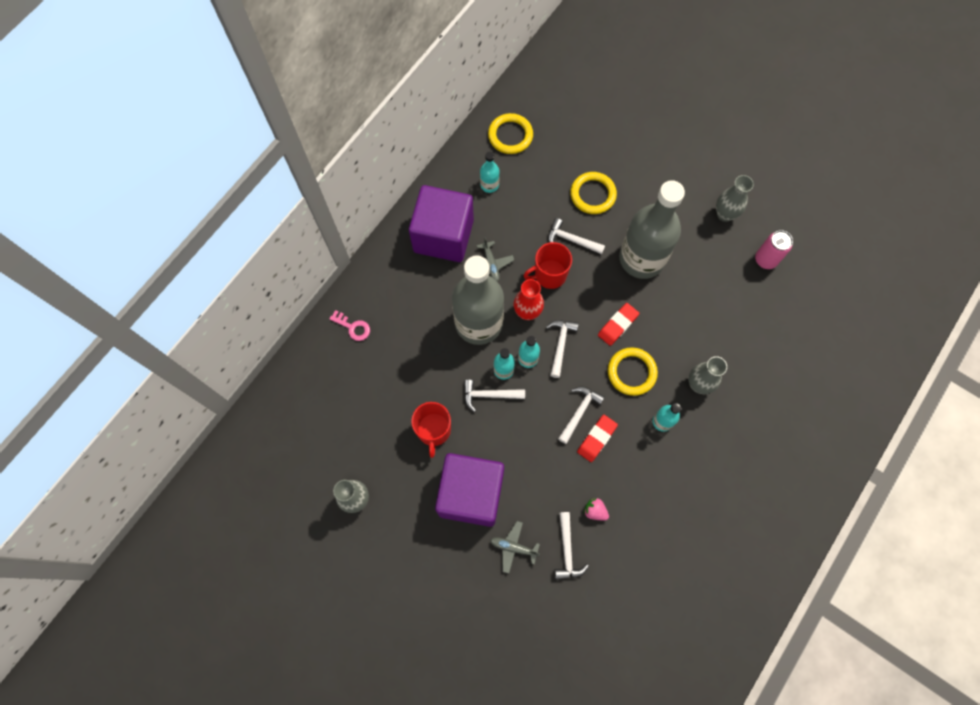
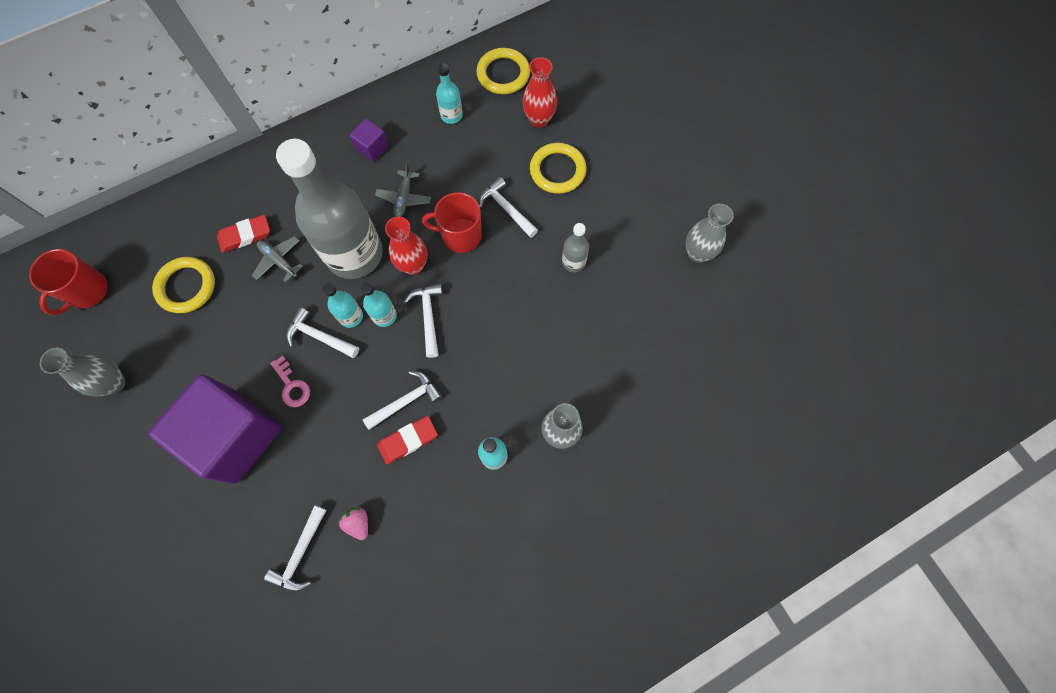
camera: 25 degrees right, 0 degrees up
(353, 327) = (223, 202): pink key -> pink key (292, 386)
(434, 430) = (238, 347): red mug -> red mug (87, 291)
(443, 236) = (372, 147): purple cube -> purple cube, size x0.41
(513, 547) = (244, 519): grey plane -> grey plane (279, 261)
(557, 161) = (539, 119): none -> red vase
(560, 345) = (428, 317): white hammer -> white hammer turned 45 degrees counterclockwise
(618, 325) = (505, 323): red eraser -> red eraser (245, 235)
(631, 372) = (490, 383): yellow ring -> yellow ring (186, 286)
(641, 258) = (573, 262): grey bottle -> grey bottle, size x0.42
(765, 260) = (719, 325): pink can -> none

